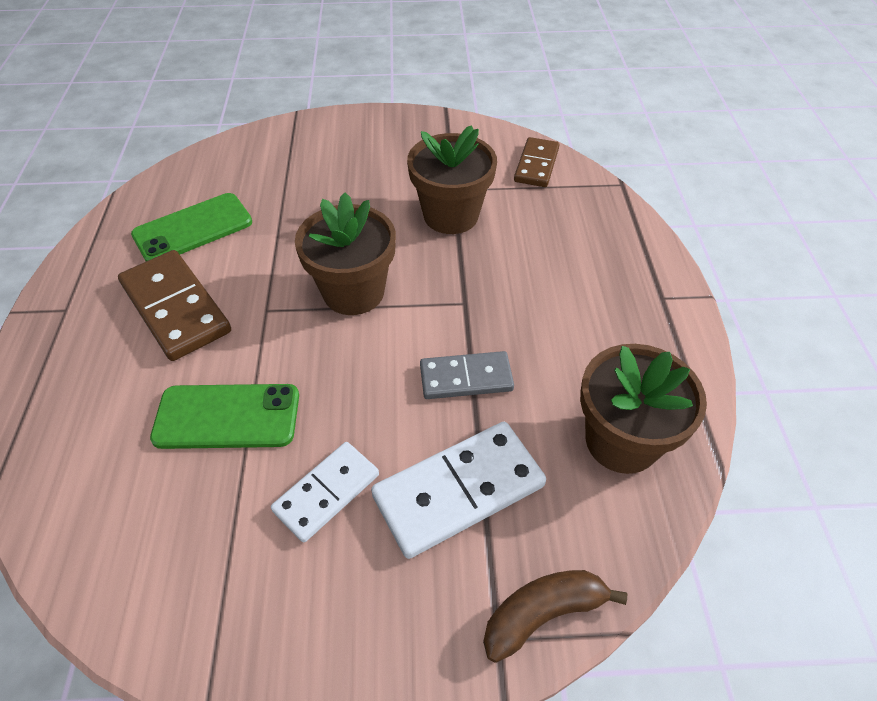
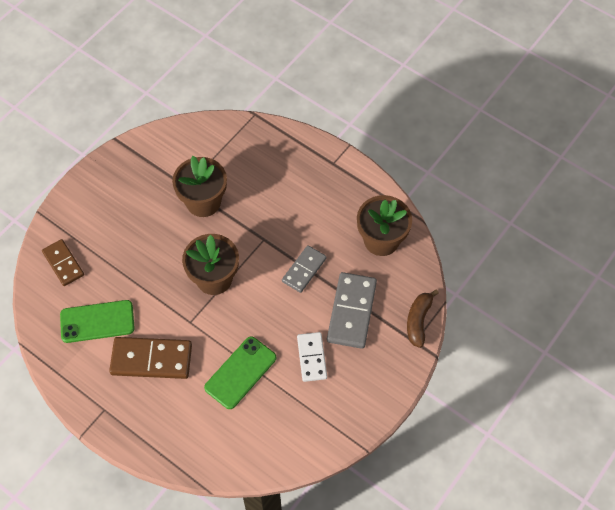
camera: 50 degrees left, 10 degrees up
(193, 229) = (97, 322): green phone -> green phone turned 75 degrees clockwise
(458, 490) = (351, 311): white domino -> grey domino
(536, 165) = (205, 137): brown domino -> brown domino (63, 263)

